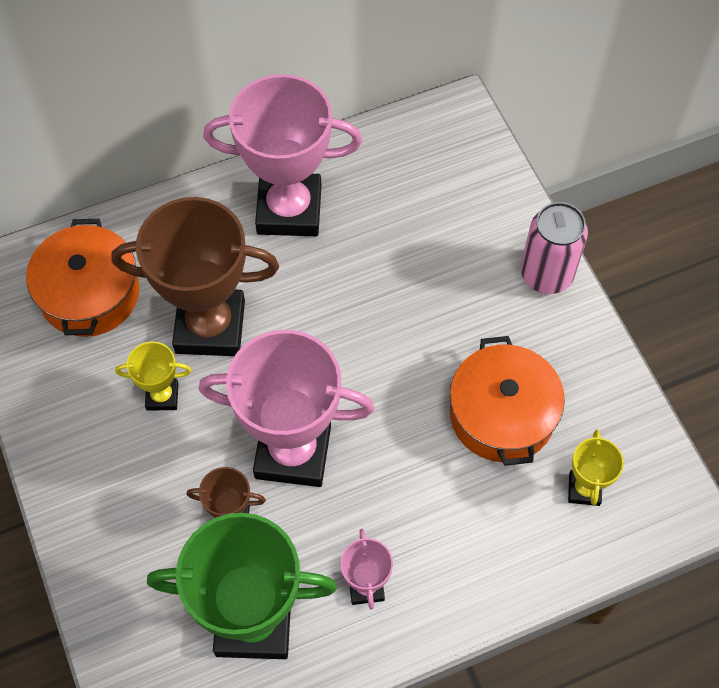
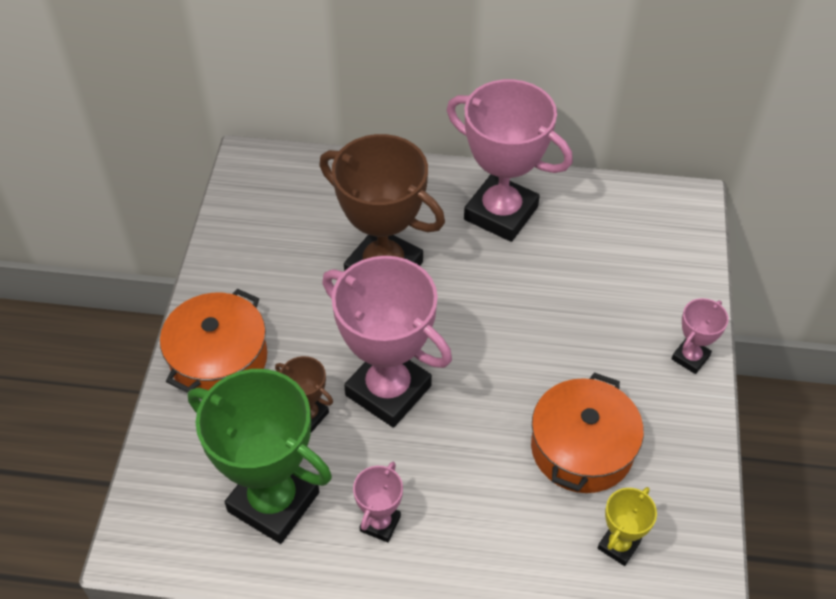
camera: 30 degrees right, 10 degrees down
(89, 293) = (309, 204): orange pot -> orange pot (219, 359)
(162, 396) = (314, 301): yellow trophy -> none
(546, 274) = (690, 357): pink can -> pink trophy

